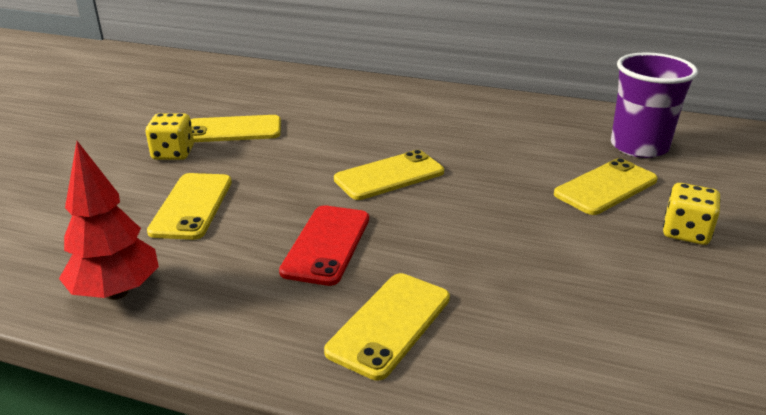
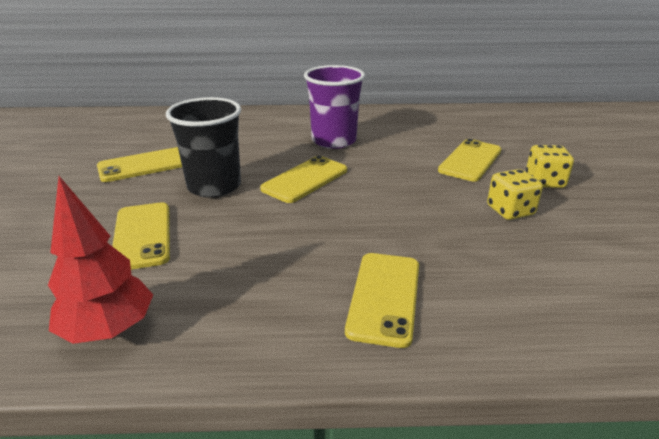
camera: 20 degrees left, 0 degrees up
(173, 153) = (97, 193): yellow dice -> yellow dice (510, 210)
(289, 166) = (214, 186): none -> black cup
(326, 244) = (288, 244): red phone -> none
(639, 146) = (472, 130): purple cup -> purple cup (334, 141)

